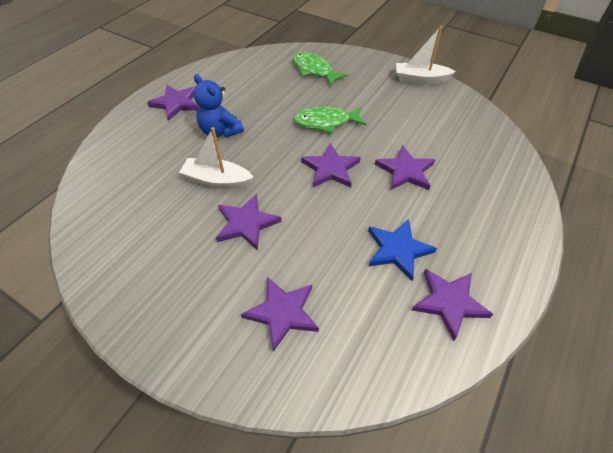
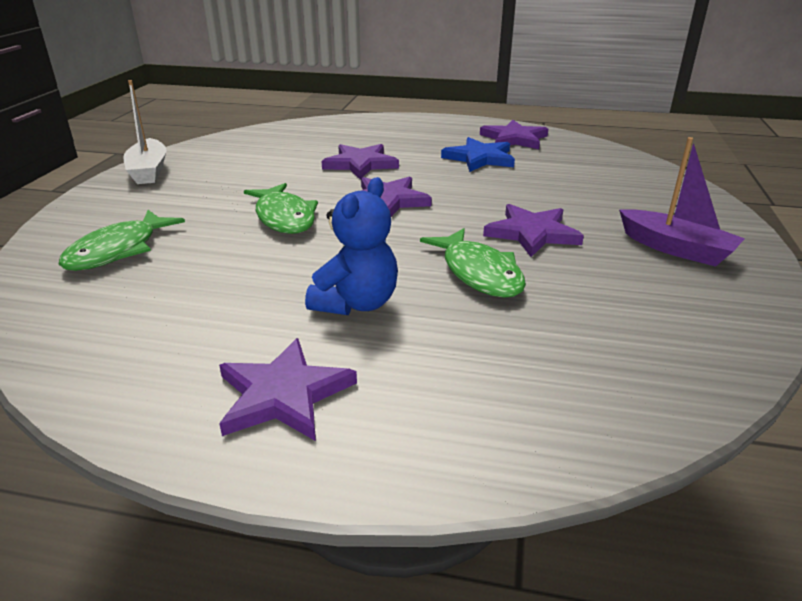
camera: 110 degrees left, 20 degrees down
(179, 293) = (675, 249): none -> purple boat
(217, 180) = (479, 273): white boat -> green fish
(282, 313) = (614, 193): purple star -> none

